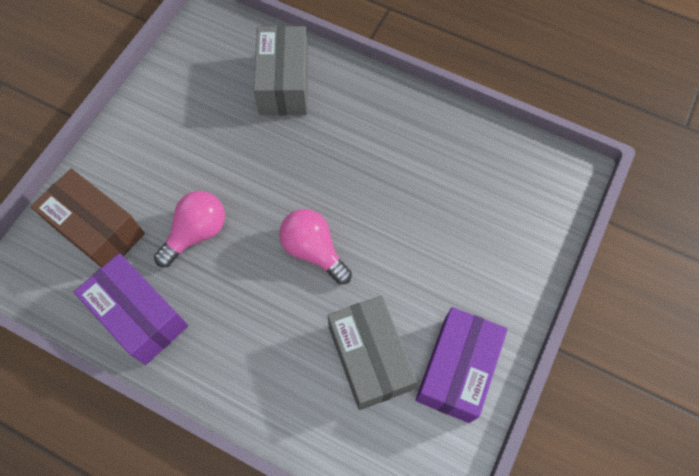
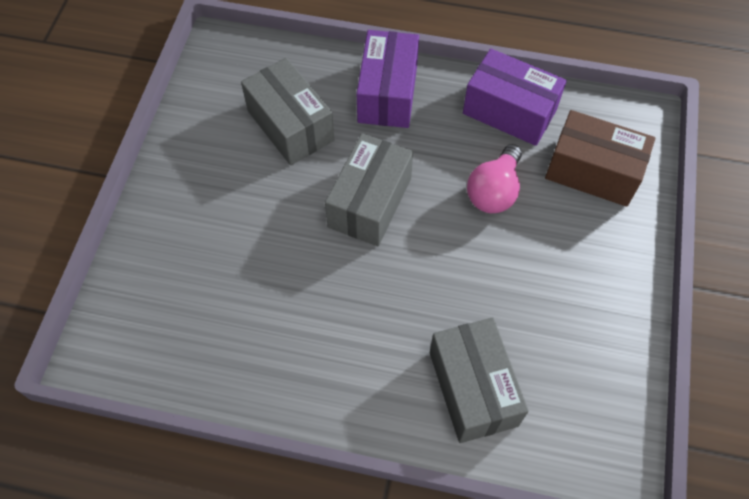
camera: 165 degrees right, 5 degrees down
(313, 250) = (370, 202): pink light bulb -> grey box
(456, 370) = (209, 134): purple box -> purple box (387, 93)

